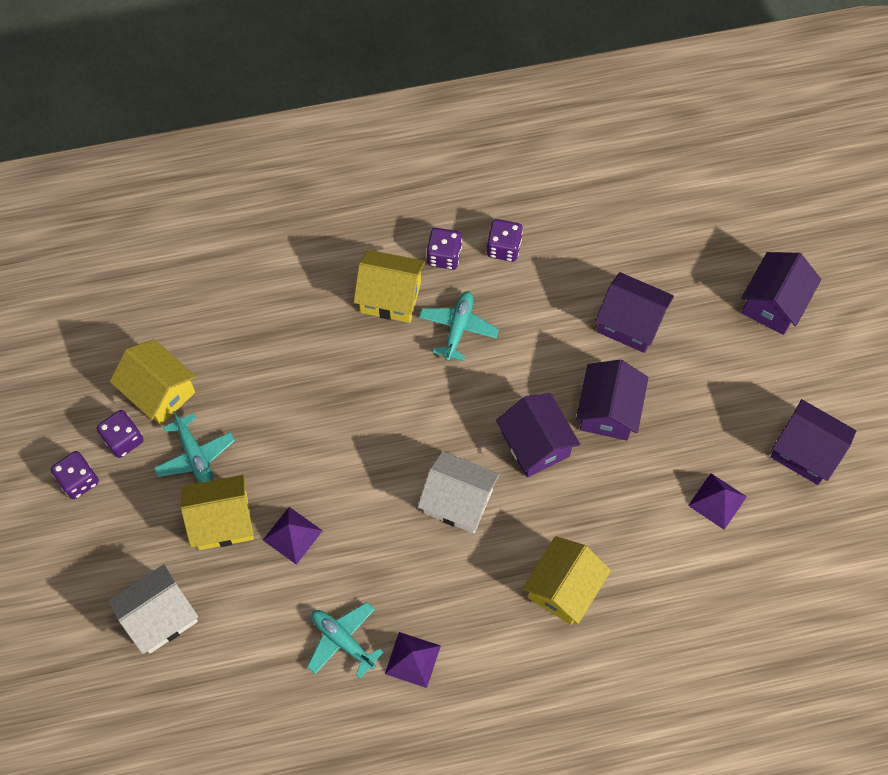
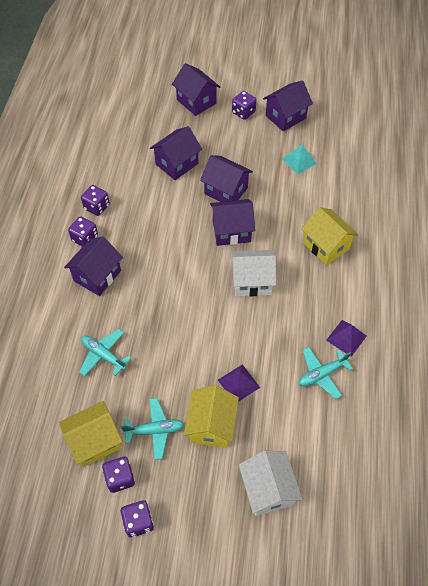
camera: 70 degrees left, 10 degrees down
(390, 297) = (97, 276): yellow house -> purple house
(458, 328) = (138, 246): turquoise plane -> turquoise plane (103, 355)
(458, 501) = (252, 281): white house -> white house turned 45 degrees clockwise
(717, 501) = (299, 161): purple pyramid -> turquoise pyramid
(783, 383) = (243, 112): none -> purple dice

